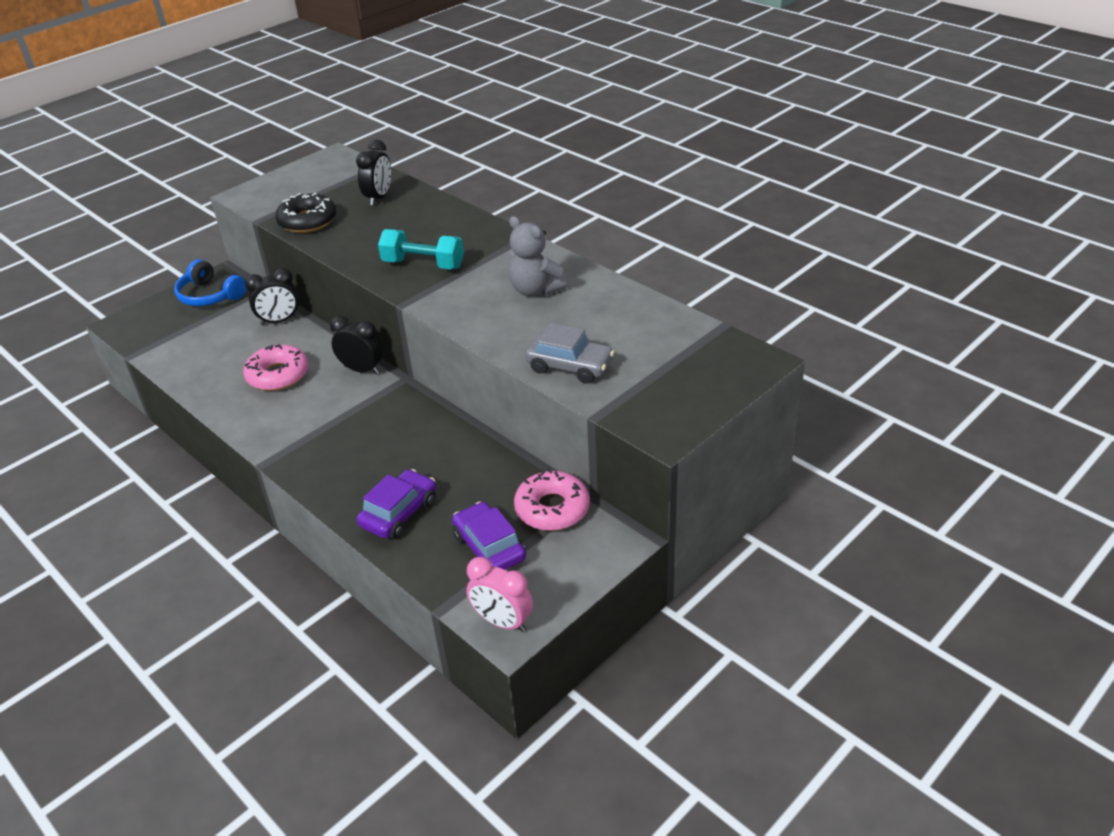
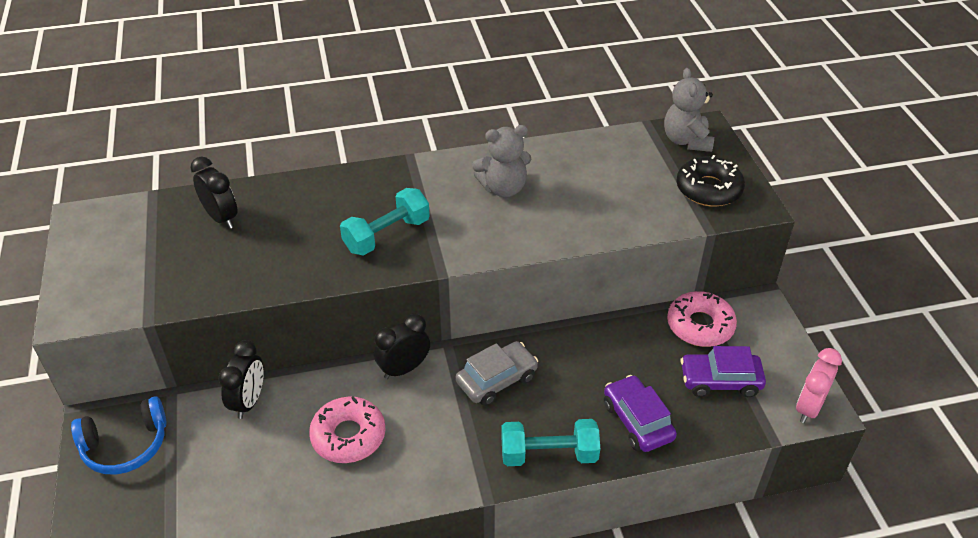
camera: 60 degrees left, 5 degrees up
(307, 221) = (202, 283): black donut -> black donut (708, 189)
(326, 477) = (549, 454): none -> turquoise dumbbell
(502, 622) = (808, 408): pink clock -> pink clock turned 150 degrees clockwise
(570, 366) = (632, 215): grey car -> grey car (497, 380)
(722, 357) = (686, 141): none -> grey teddy bear

